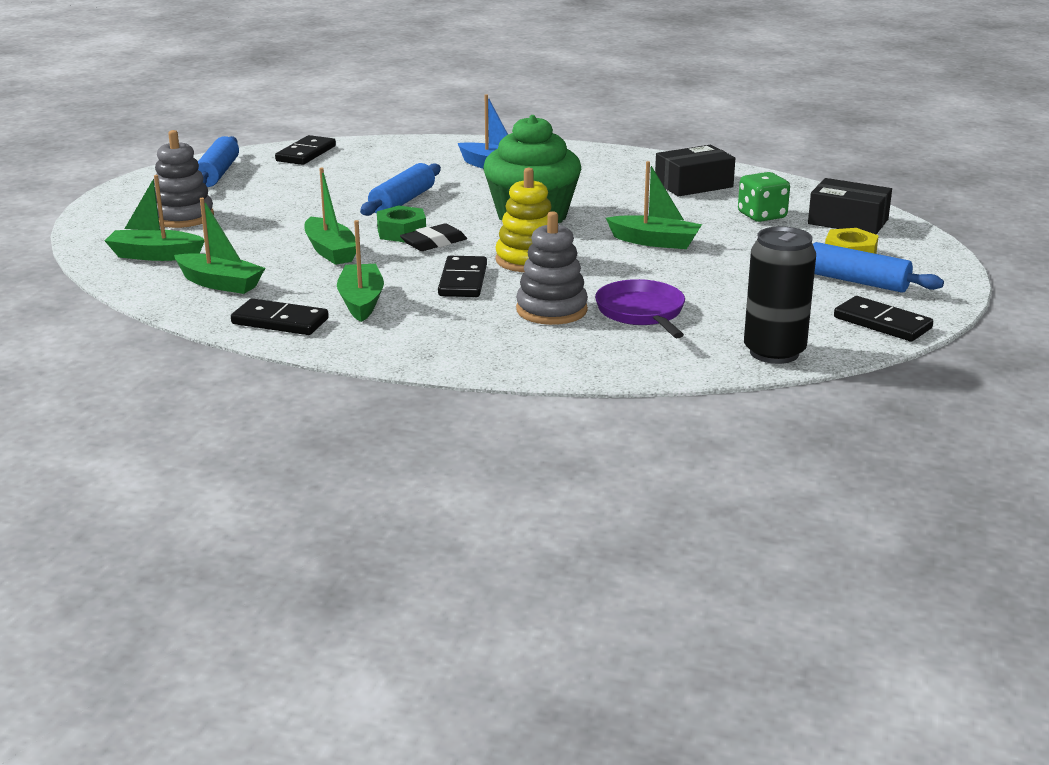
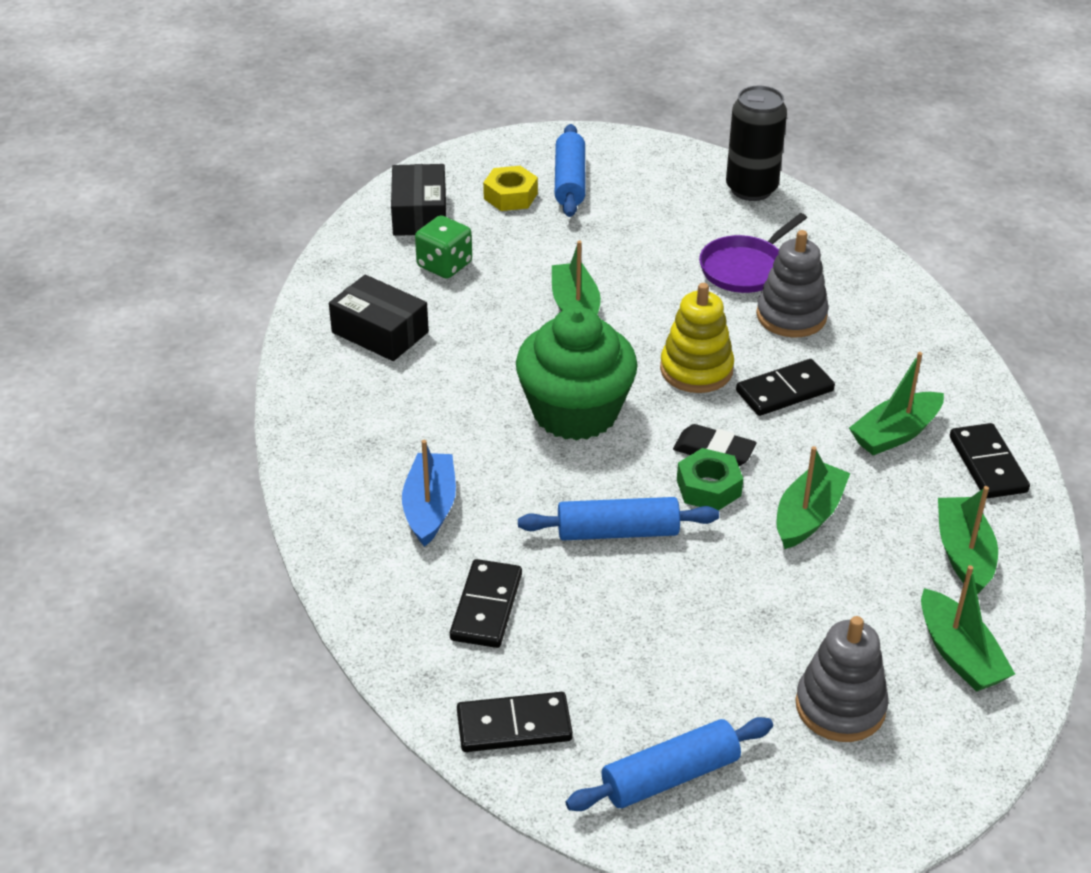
camera: 120 degrees left, 15 degrees up
(882, 323) = (645, 155): black domino -> black domino (486, 607)

